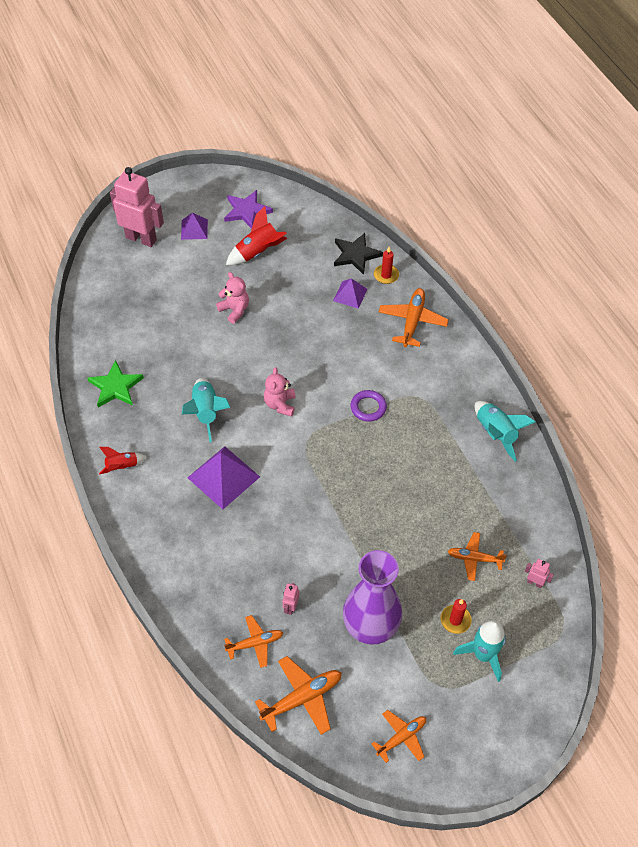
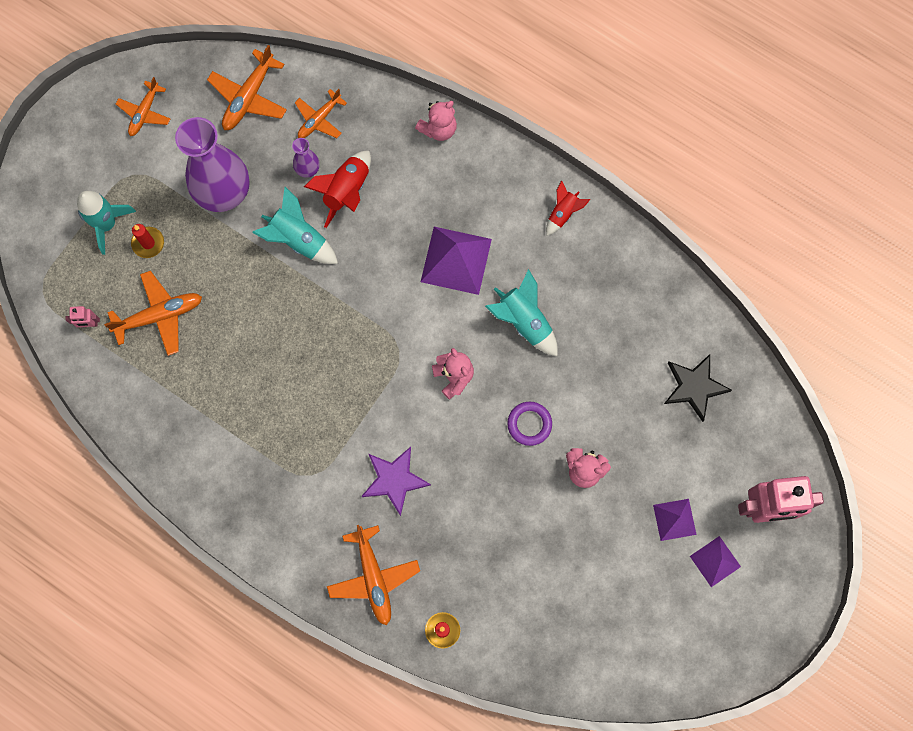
camera: 150 degrees right, 20 degrees up
(116, 387) = (638, 296): green star -> none
(165, 580) = (438, 129): none -> pink teddy bear
(247, 211) = (673, 630): purple star -> purple star (394, 480)
(258, 252) = (615, 572): red rocket -> red rocket (346, 191)
(290, 607) = (308, 169): pink robot -> purple vase
(350, 294) = (468, 573): purple pyramid -> purple pyramid (674, 519)
(355, 255) = (497, 640): black star -> black star (694, 387)
(368, 407) = (358, 428): purple ring -> purple ring (529, 424)
(474, 558) = (159, 315): orange plane -> orange plane, size x1.51
(495, 434) = (204, 475): turquoise rocket -> turquoise rocket (298, 239)

